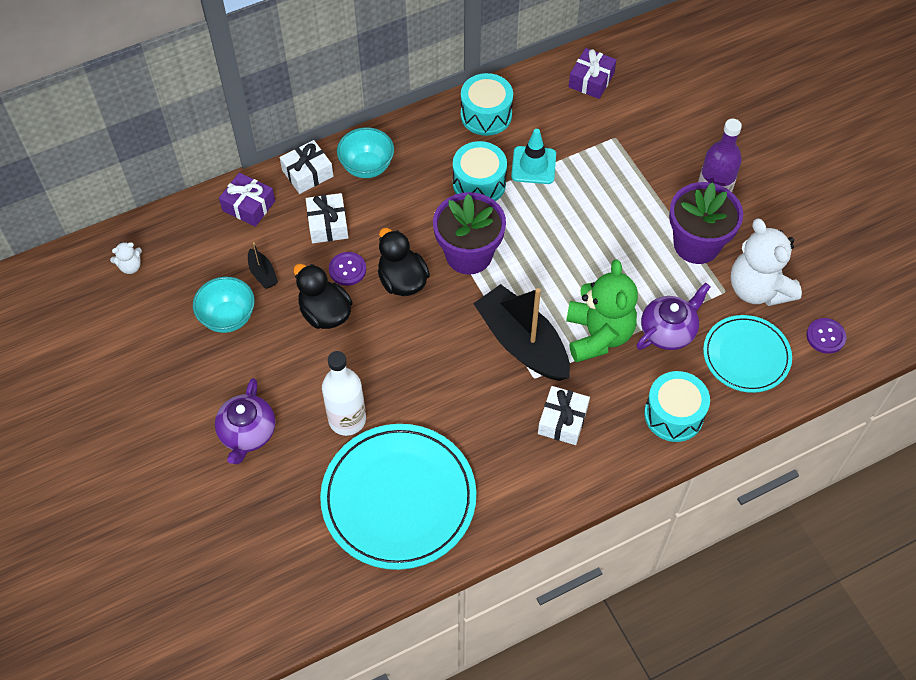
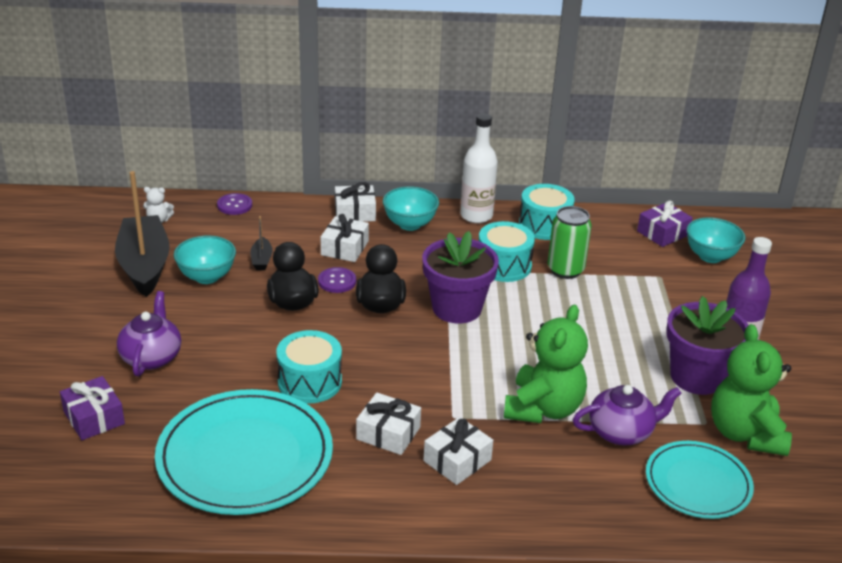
camera: 25 degrees right, 25 degrees down
(247, 433) = (151, 357): purple teapot -> purple teapot turned 150 degrees clockwise
(248, 206) = (288, 216): purple gift -> purple gift (94, 418)
(347, 419) = (248, 380): white bottle -> white bottle (476, 216)
(494, 419) = (388, 433): none -> white gift
(522, 343) = (460, 387): black boat -> black boat (144, 265)
(533, 165) = (565, 270): turquoise traffic cone -> green can
(644, 93) = (710, 256): none -> turquoise bowl
(673, 415) = (582, 501): turquoise drum -> turquoise drum (310, 382)
(758, 289) = (745, 434): white teddy bear -> green teddy bear
(825, 336) = (804, 501): purple button -> purple button (234, 205)

